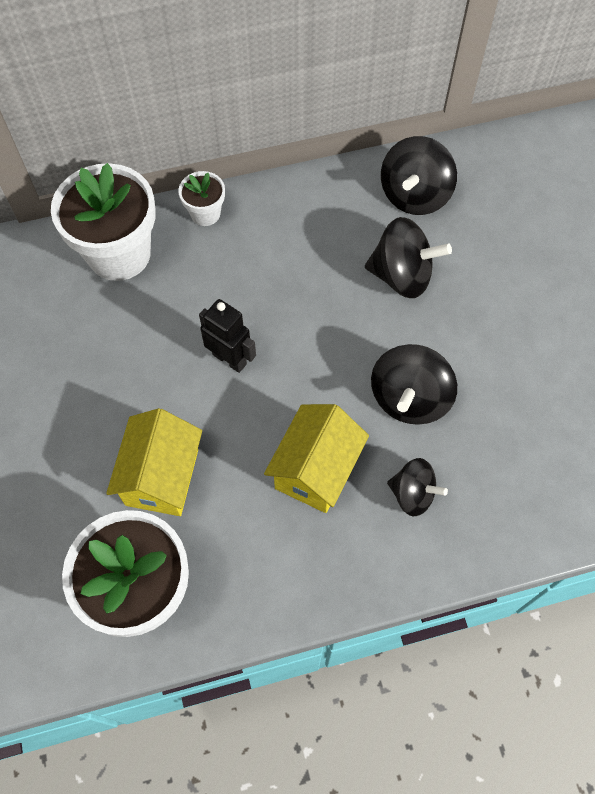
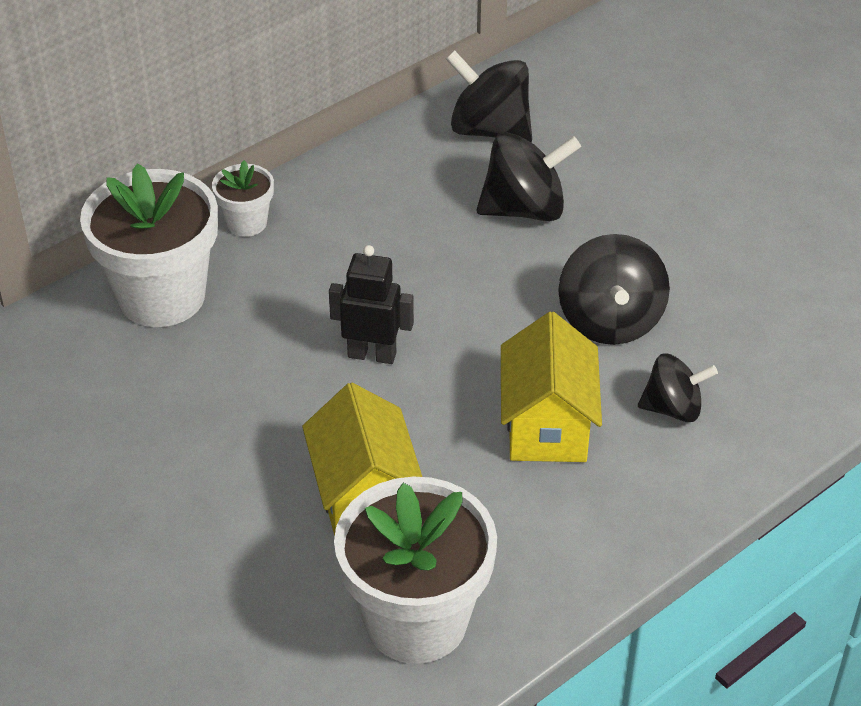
camera: 25 degrees left, 20 degrees down
(414, 195) = (489, 130): black spinning top -> black spinning top turned 120 degrees clockwise

